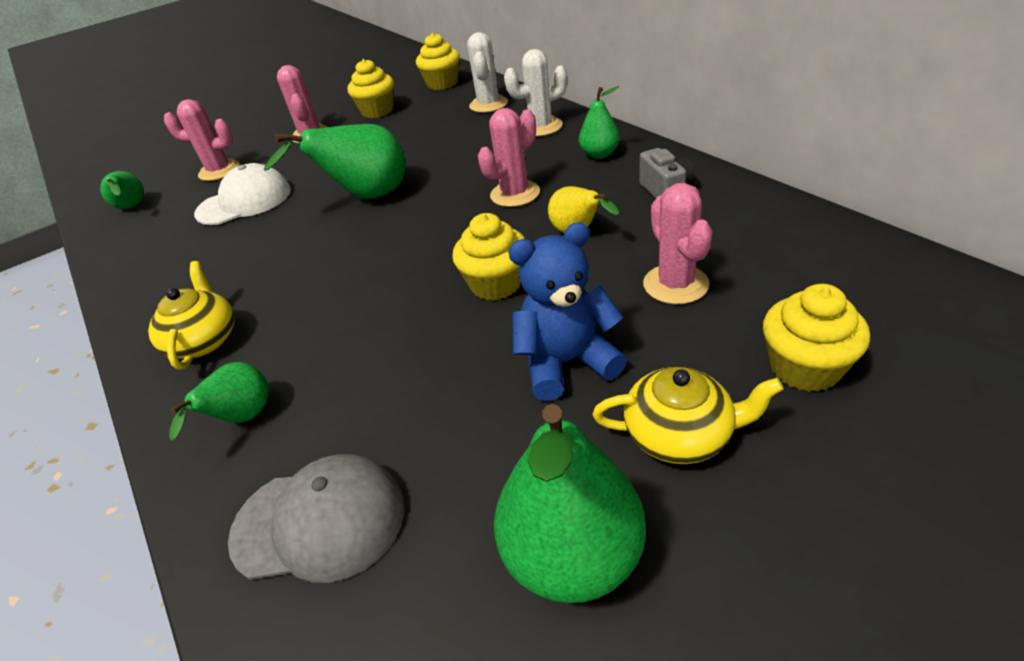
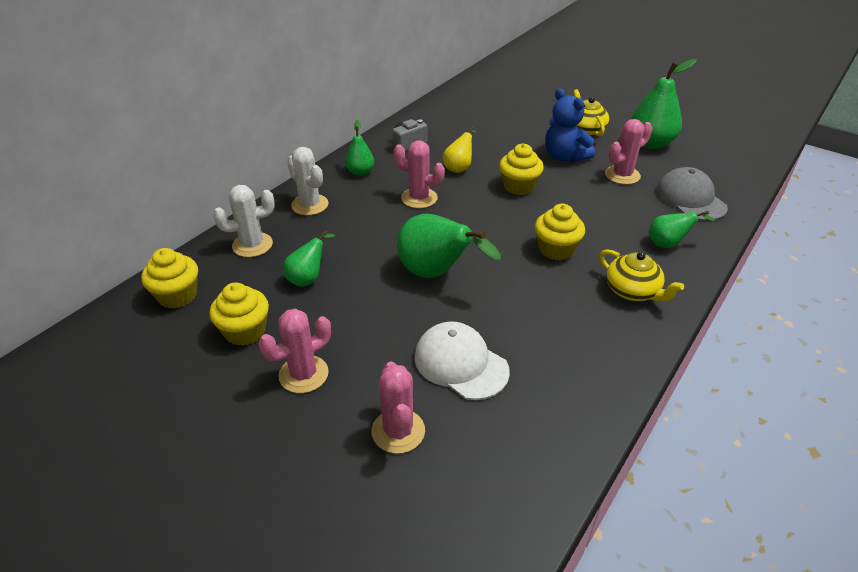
camera: 115 degrees left, 0 degrees up
(132, 208) = (498, 483): green pear -> green pear (308, 278)
(204, 340) = (632, 291): yellow teapot -> yellow teapot turned 105 degrees counterclockwise
(675, 284) = (495, 136): pink cactus -> pink cactus (622, 175)
(805, 367) = (535, 109): yellow cupcake -> yellow cupcake (556, 249)

